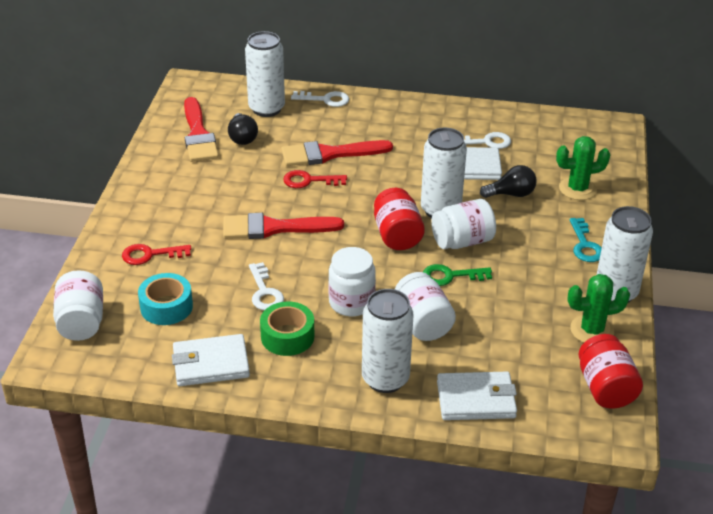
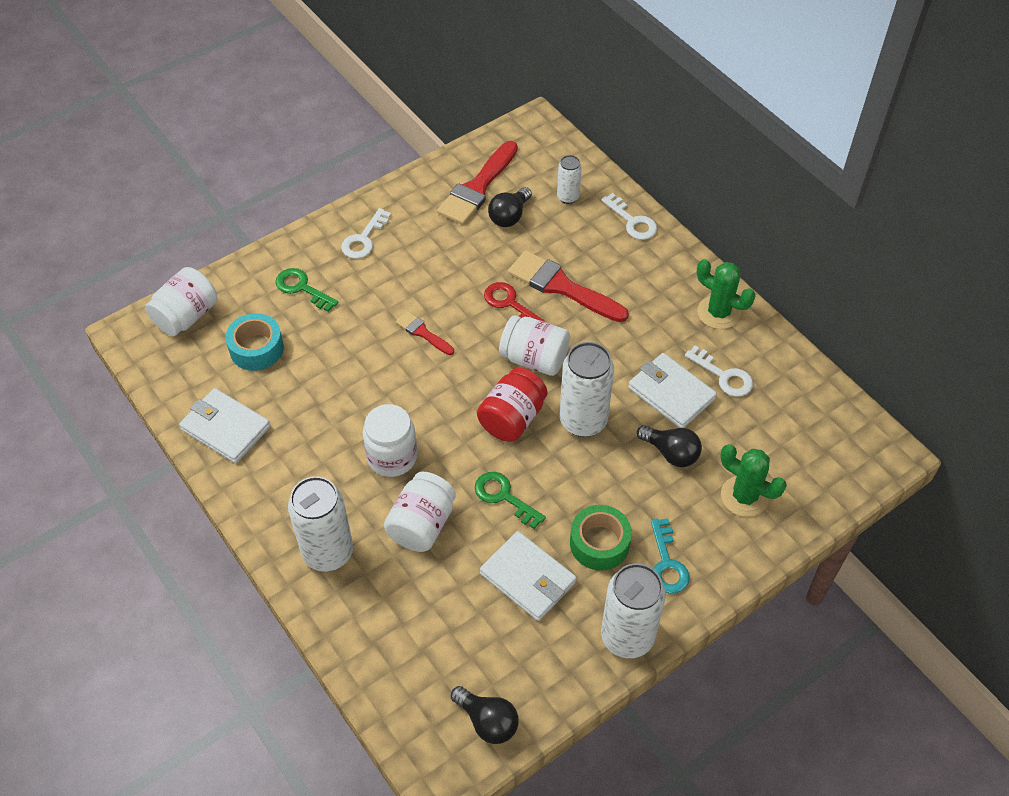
camera: 45 degrees right, 15 degrees up
(150, 255) = (301, 288): red key -> green key
(265, 292) = (340, 392): white key -> white key (364, 239)
(266, 109) = (568, 197): white can -> white can, size x0.53
(274, 228) = (422, 333): red brush -> red brush, size x0.52
(287, 336) = (306, 449): green tape -> green tape (599, 543)
(462, 241) = (560, 469): white jar -> white jar (534, 359)
(476, 399) = (370, 634): white wallet -> white wallet (527, 578)
(585, 245) = (667, 563): turquoise key -> turquoise key turned 45 degrees counterclockwise
(592, 330) = (553, 655): green cactus -> green cactus (718, 312)
(605, 388) = (487, 721): red jar -> black light bulb

